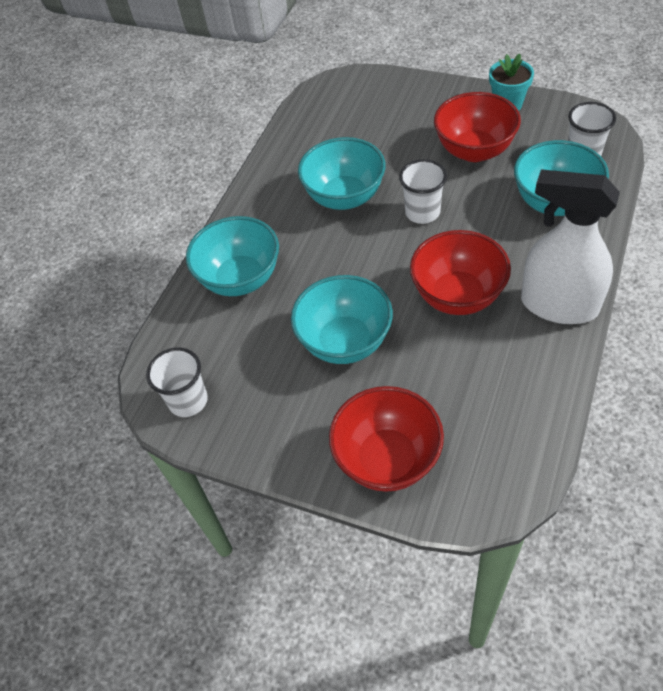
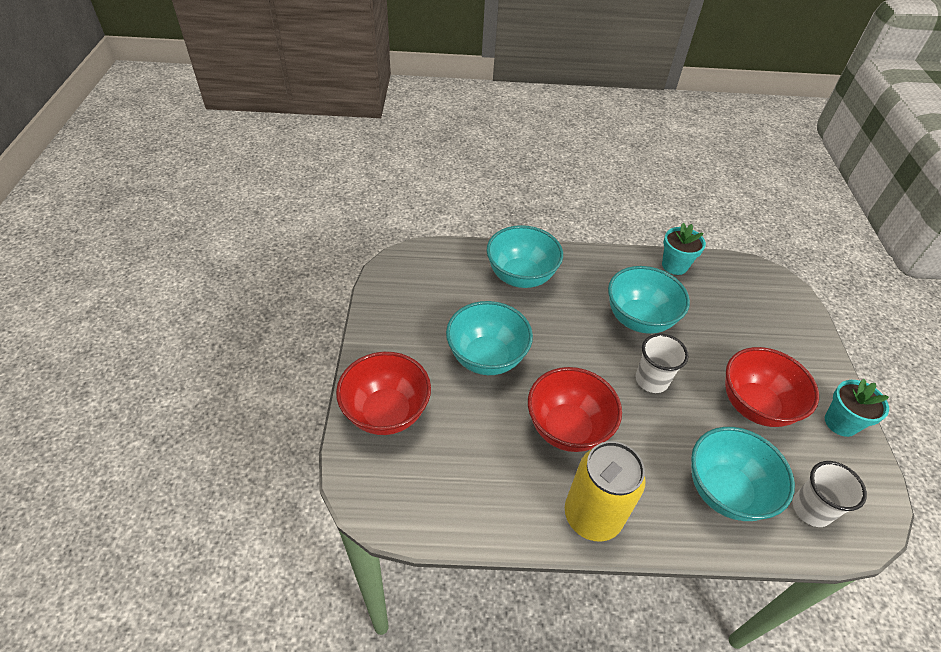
camera: 60 degrees right, 5 degrees down
(188, 401) = (402, 279): white cup -> none
(286, 146) = (674, 265): none -> turquoise flower pot
(558, 305) = (592, 516): white spray bottle -> yellow can

